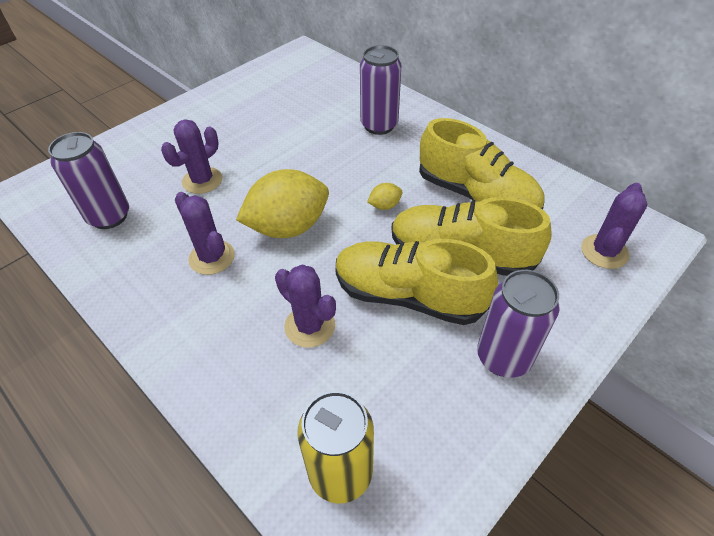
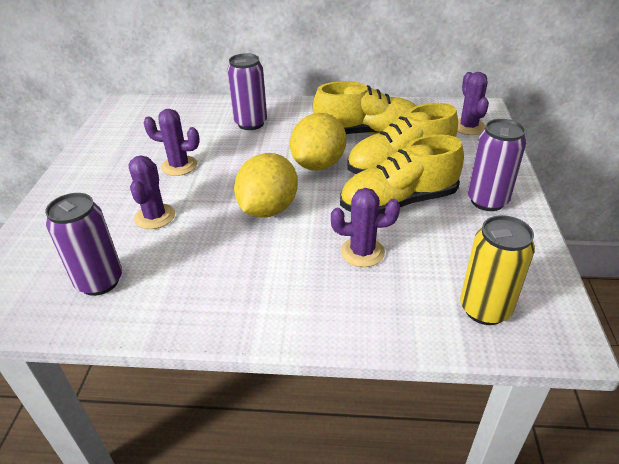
camera: 40 degrees left, 10 degrees down
(212, 257) = (235, 256): purple cactus -> purple cactus (179, 166)
(384, 206) = (318, 165): yellow lemon -> yellow lemon, size x2.38

